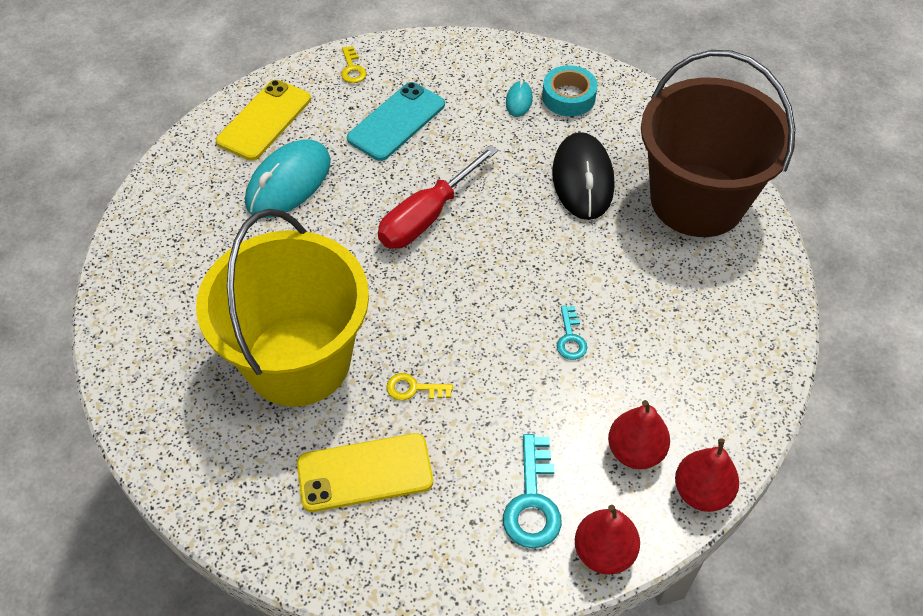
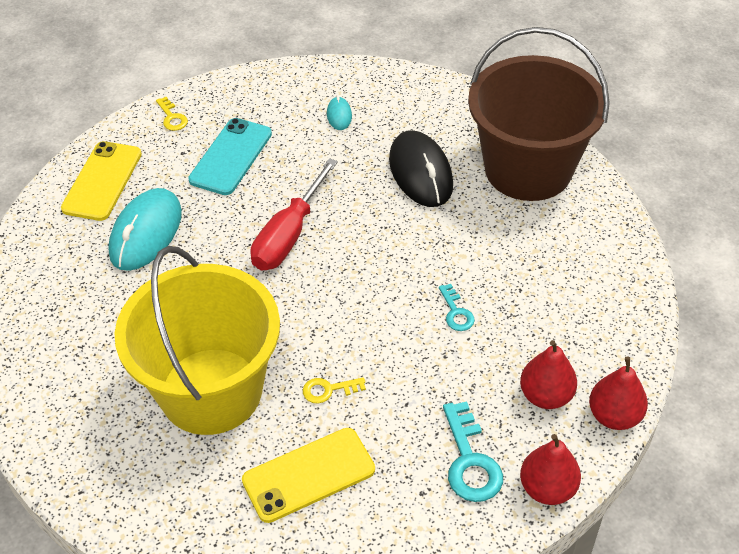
camera: 15 degrees left, 5 degrees down
(568, 97) = (383, 103): turquoise tape -> none

